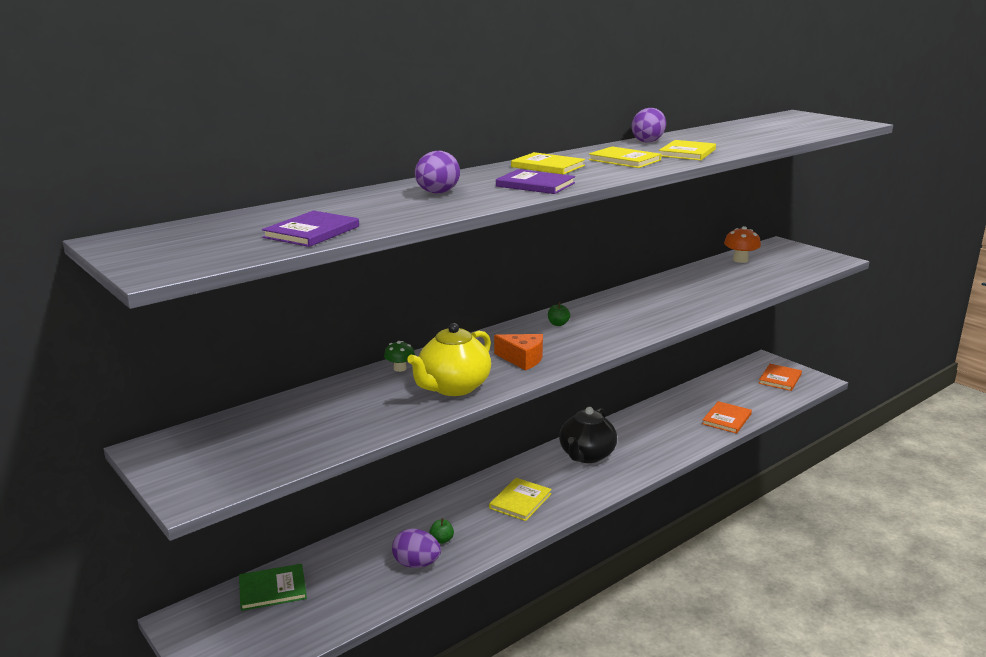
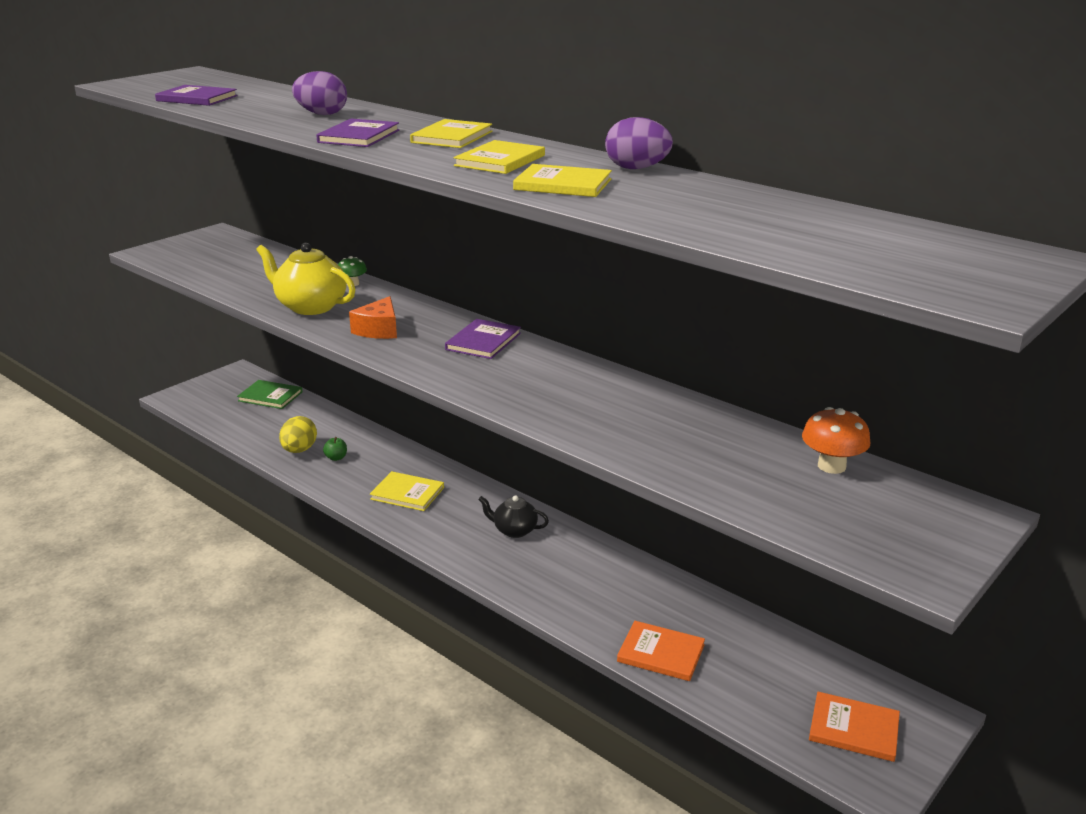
camera: 80 degrees right, 5 degrees up
(272, 589) = (270, 396): green book -> green book turned 45 degrees counterclockwise
(416, 564) = (299, 450): purple egg -> yellow egg
(558, 324) = (483, 341): green apple -> purple book
(586, 455) = (514, 530): black teapot -> black teapot, size x0.60

